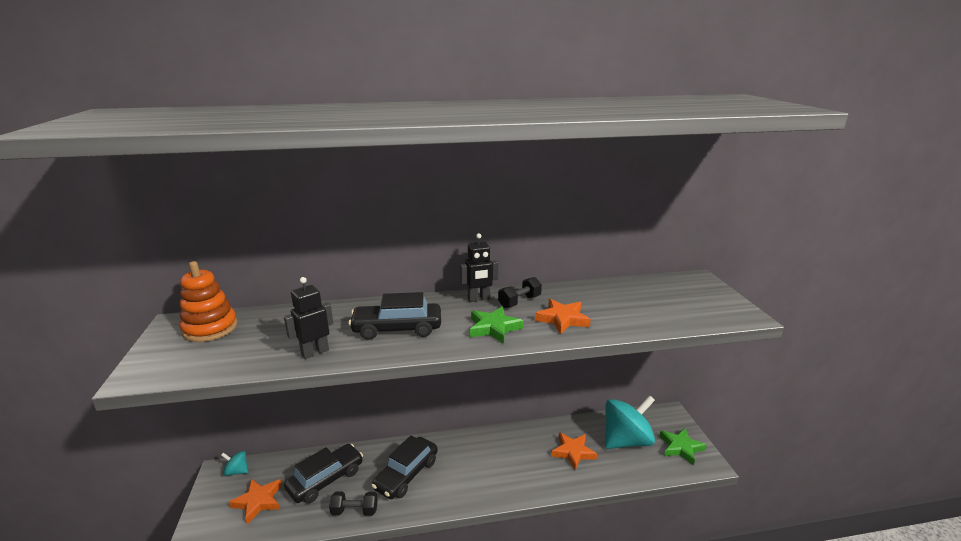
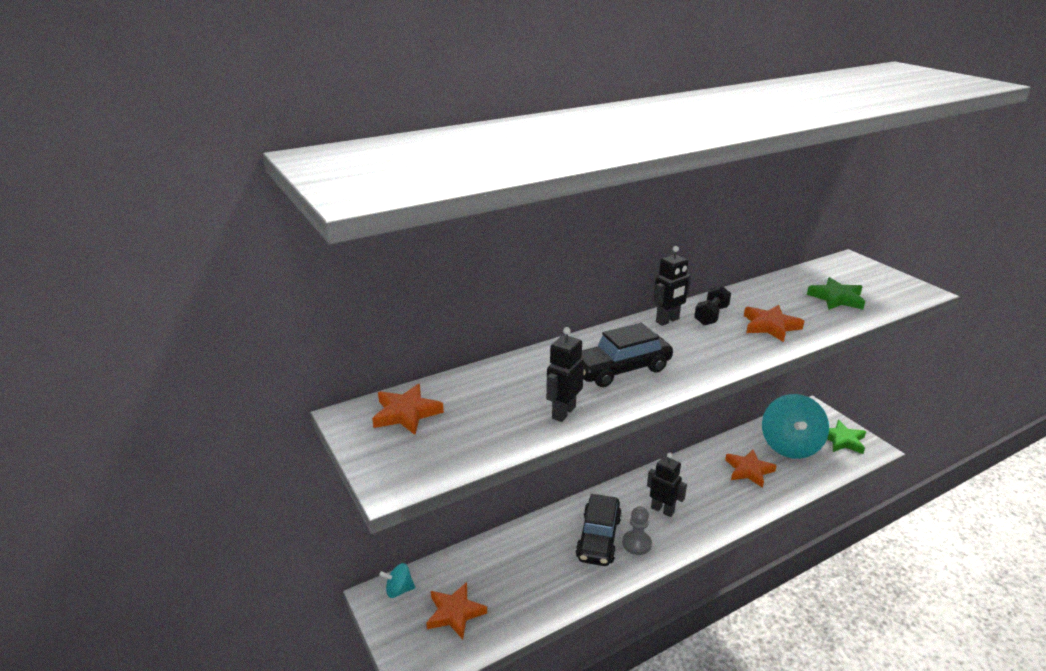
camera: 20 degrees left, 5 degrees up
(210, 328) = (406, 413): orange stacking toy -> orange star
(326, 480) = (514, 568): black car -> none
(355, 511) = (572, 589): black dumbbell -> none
(432, 488) = (636, 543): none -> grey pawn
(474, 466) = (662, 510): none -> black robot
(494, 328) = (715, 348): green star -> green star (837, 298)
(626, 440) = (790, 446): turquoise spinning top -> turquoise spinning top turned 150 degrees clockwise

